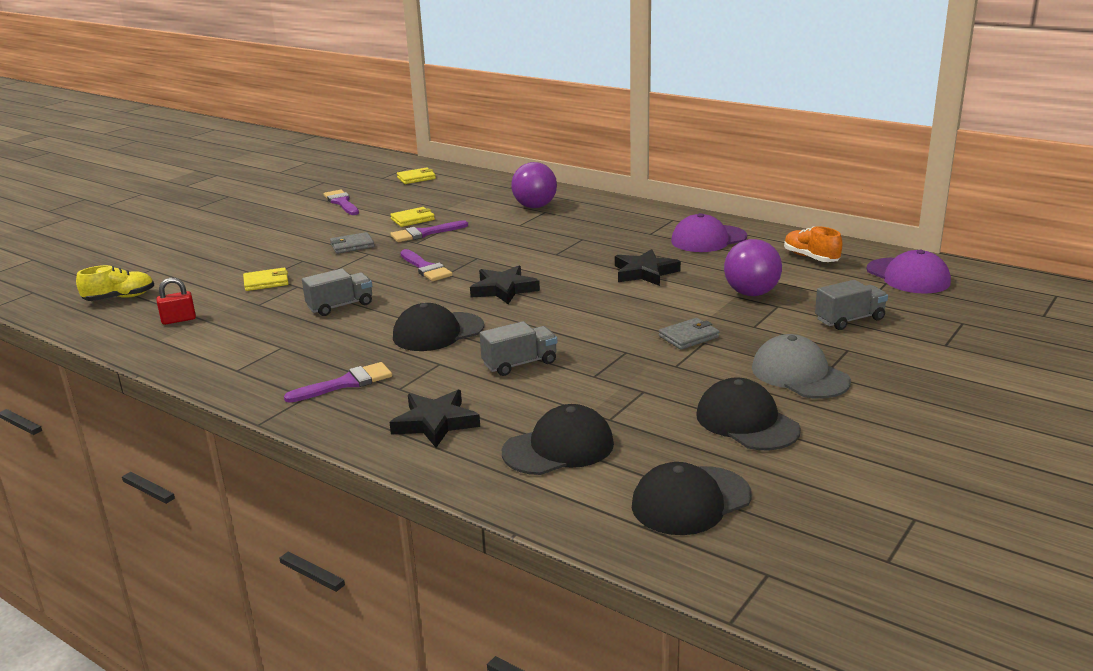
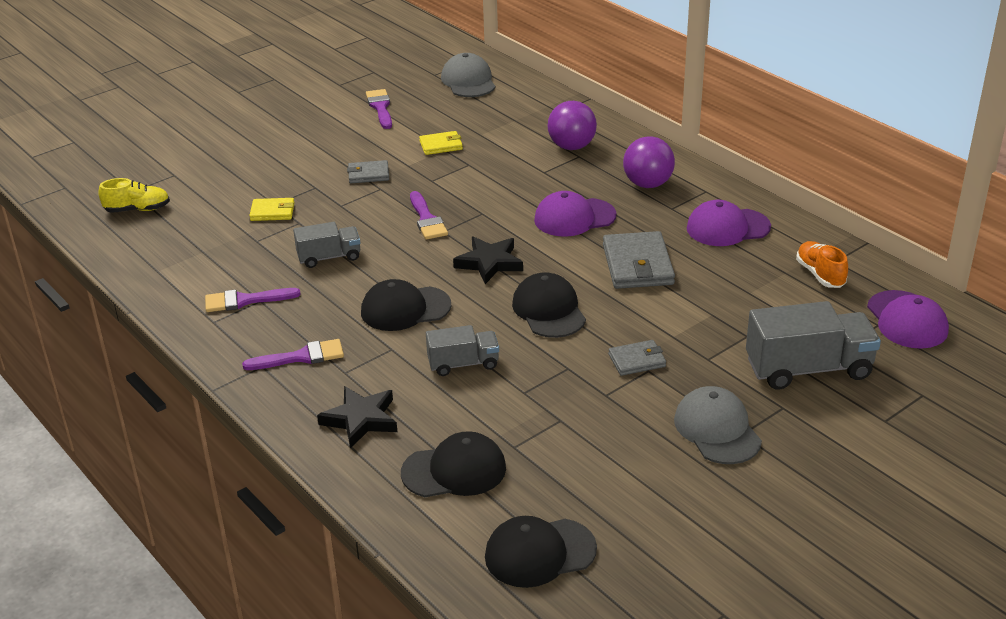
camera: 15 degrees right, 10 degrees up
(179, 320) = (181, 248): red padlock -> none
(416, 178) = (468, 81): yellow wallet -> grey cap
(425, 233) = (445, 168): purple brush -> purple brush (245, 300)
(566, 250) = (574, 218): none -> purple cap
(645, 272) = (638, 265): black star -> grey wallet
(747, 422) = (635, 476): black cap -> black cap (549, 310)
(751, 293) = (729, 314): purple ball -> purple ball (647, 184)
(849, 320) = (808, 369): grey truck -> grey truck, size x1.72

